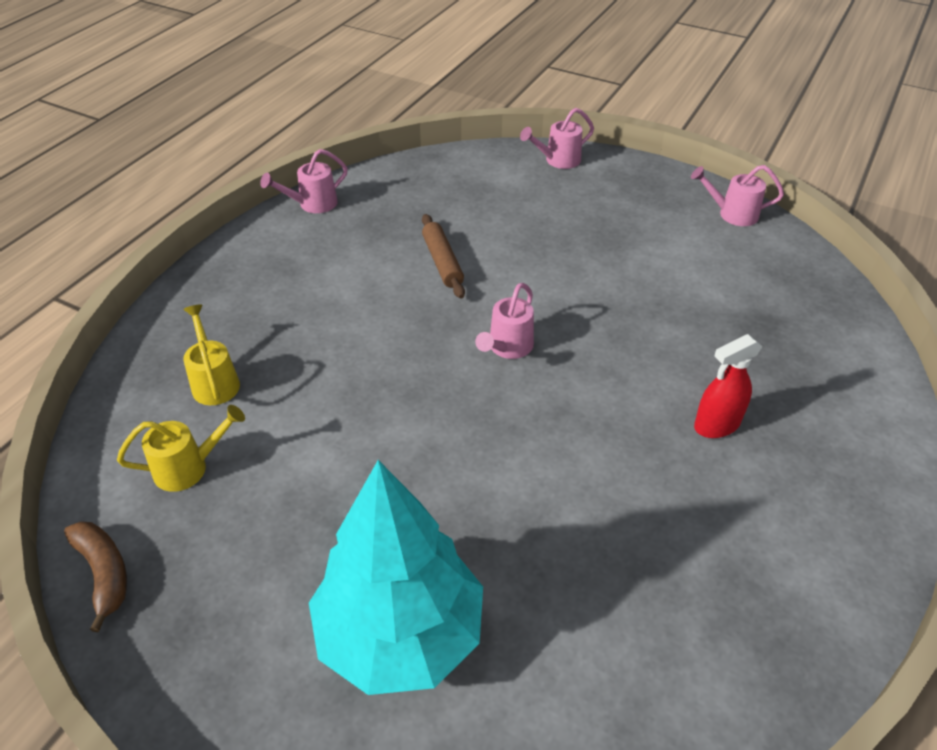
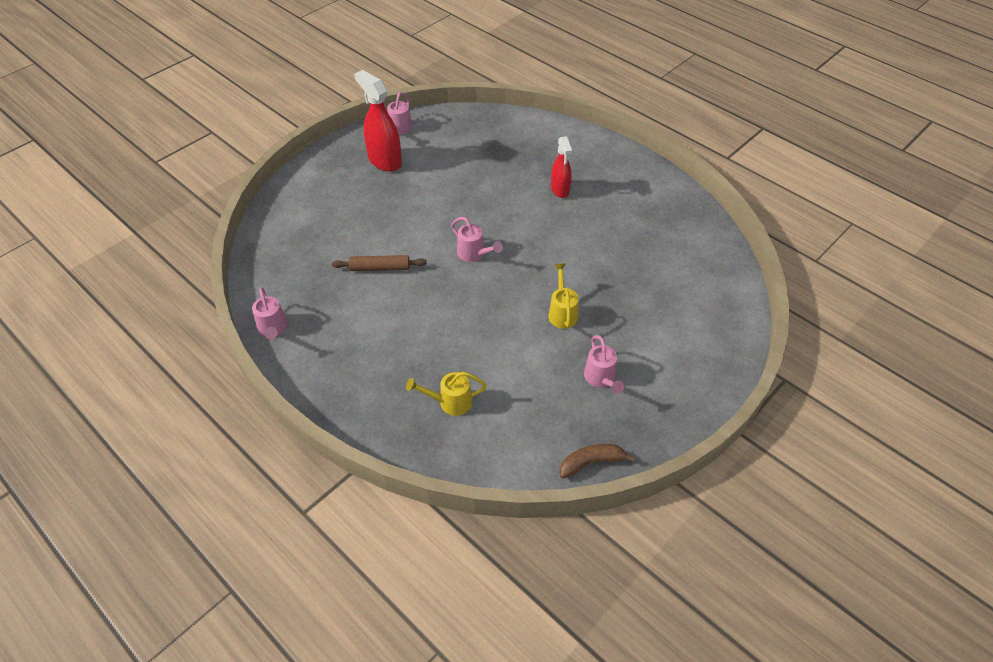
camera: 75 degrees left, 5 degrees up
(188, 468) = (522, 419): yellow watering can -> yellow watering can (562, 312)
(400, 633) = (654, 335): turquoise tree -> none
(558, 160) = (296, 187): pink watering can -> pink watering can (601, 379)
(655, 218) = (384, 161): none -> red spray bottle

